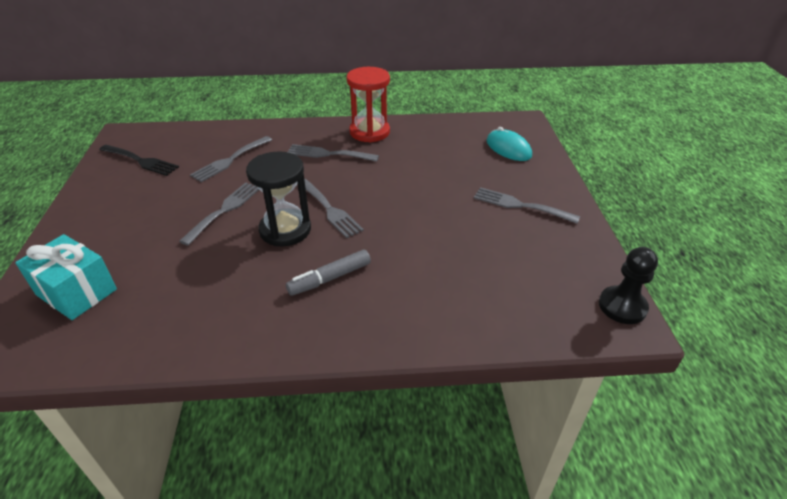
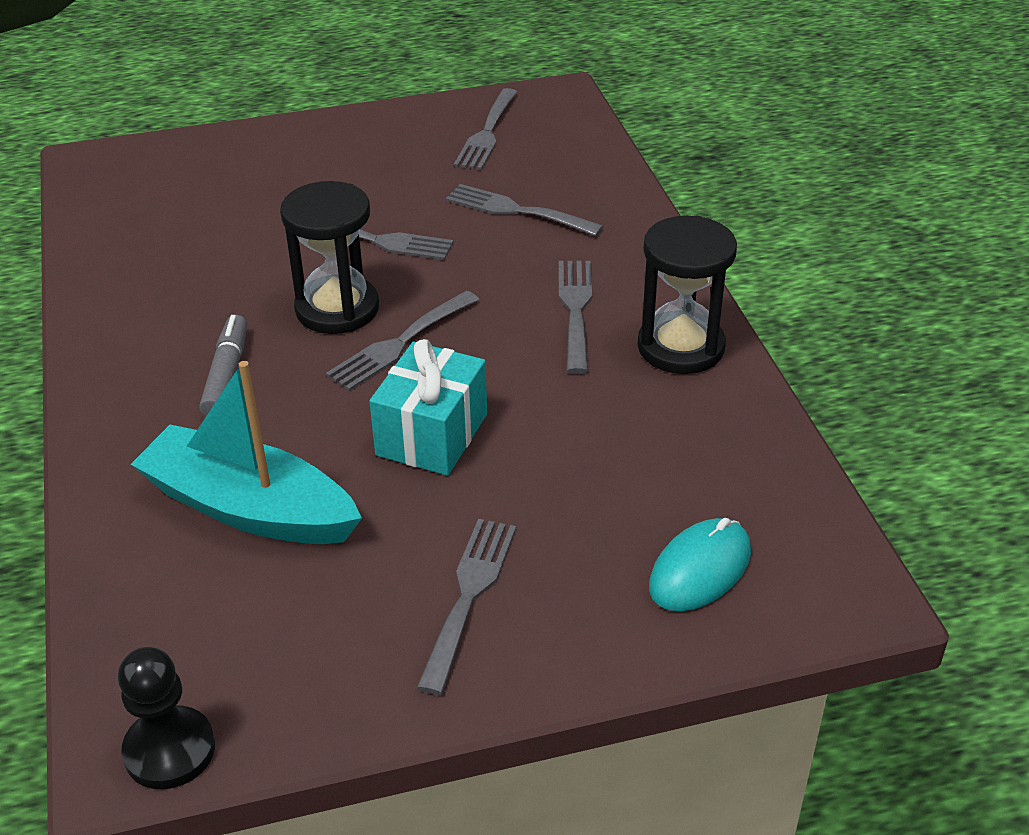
camera: 80 degrees right, 0 degrees up
(76, 292) = (190, 178): turquoise gift -> turquoise gift (432, 434)
(141, 161) = (487, 133): black fork -> grey fork
(329, 278) = (227, 375): grey marker -> grey marker turned 45 degrees clockwise
(369, 132) = (681, 347): red hourglass -> black hourglass
(452, 272) = (249, 508): none -> turquoise boat

